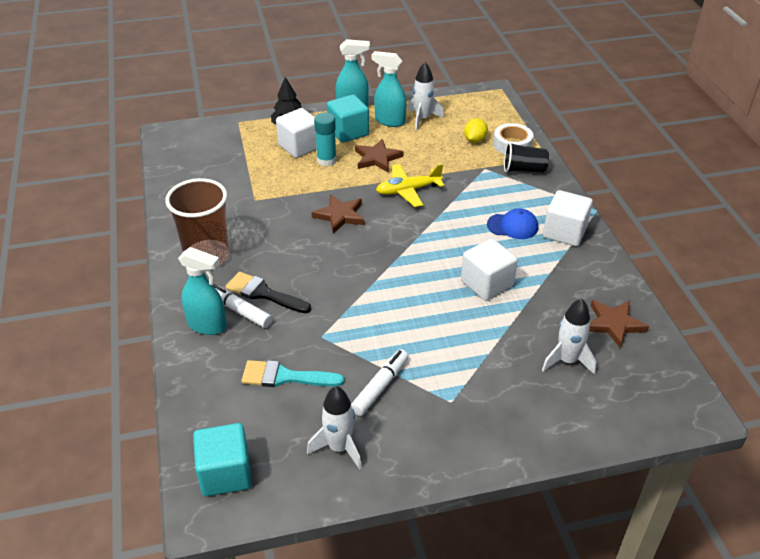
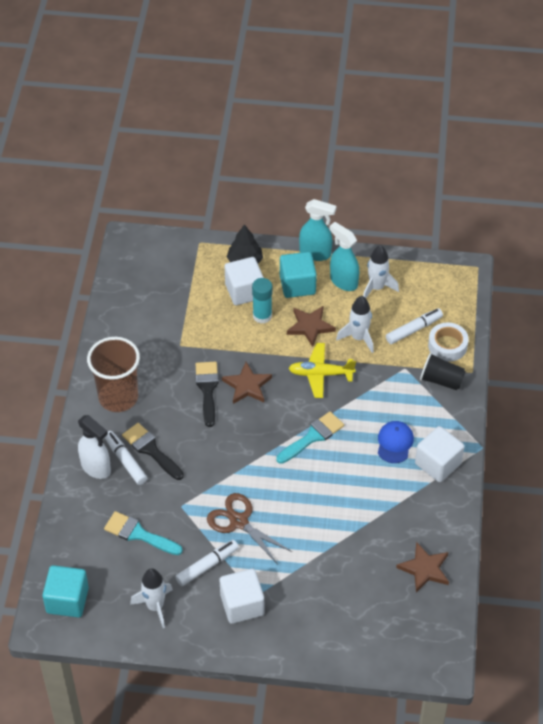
camera: 20 degrees right, 10 degrees up
(207, 325) = (96, 468): turquoise spray bottle -> white spray bottle
(300, 228) = (207, 389): none -> black brush
(393, 334) = (239, 522): none -> brown scissors
(429, 241) = (313, 437): none -> turquoise brush
(474, 140) = (414, 330): yellow lemon -> white marker
(487, 284) = (339, 497): white cube -> white cube (242, 605)
(512, 226) = (395, 443): blue cap -> blue cap turned 105 degrees counterclockwise
(567, 361) = (365, 590): white rocket -> white rocket (358, 338)

